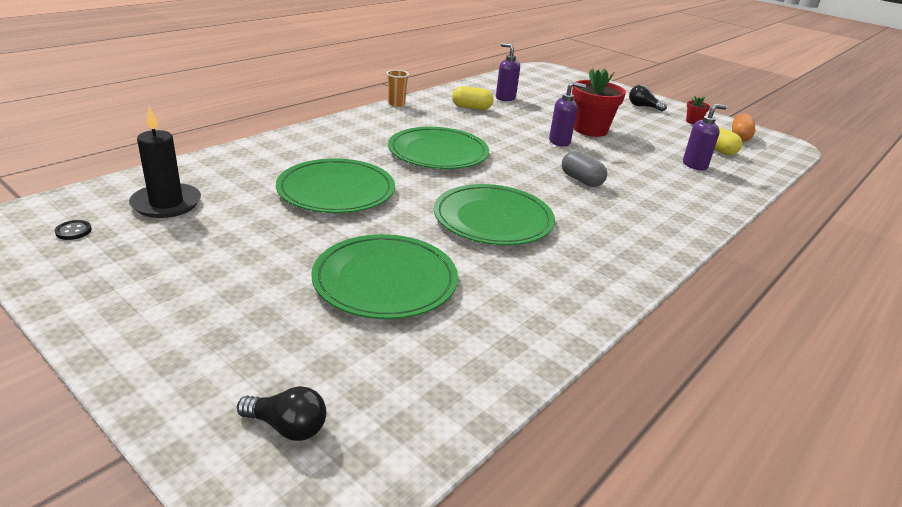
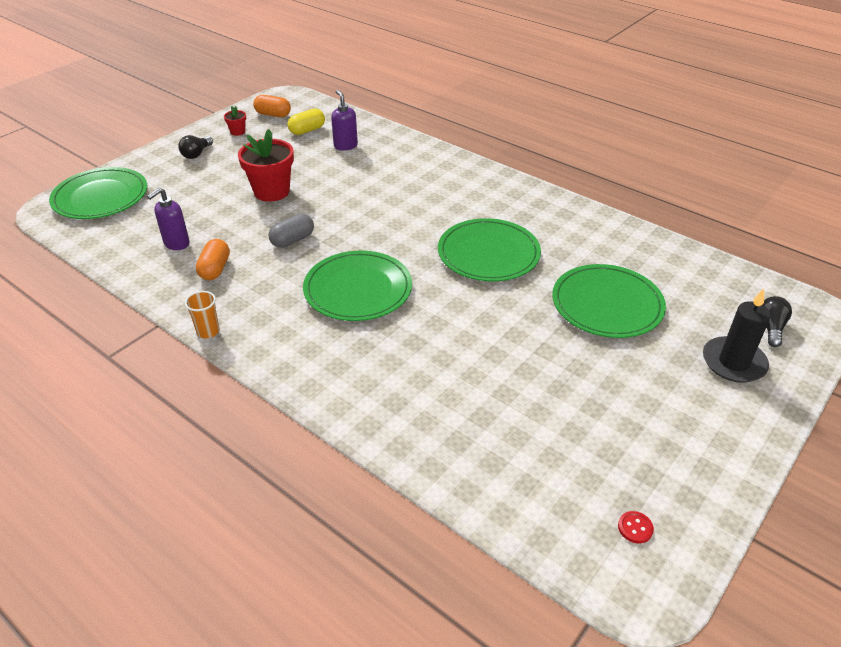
camera: 90 degrees left, 10 degrees up
(73, 231) = (635, 528): black button -> red button
(166, 203) = (549, 473): black candle -> black candle (733, 362)
(336, 190) = (471, 351): green plate -> green plate (100, 197)
(471, 108) = (215, 269): yellow capsule -> orange capsule
(560, 142) = (309, 212): purple soap dispenser -> none
(581, 180) = (396, 205): grey capsule -> grey capsule (292, 240)

